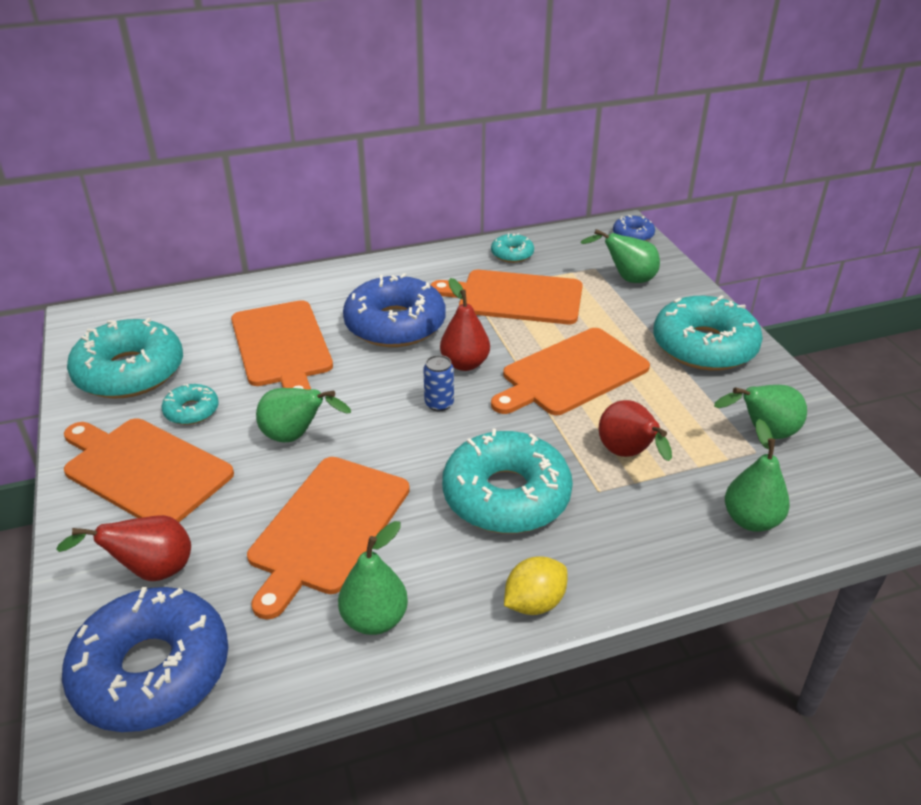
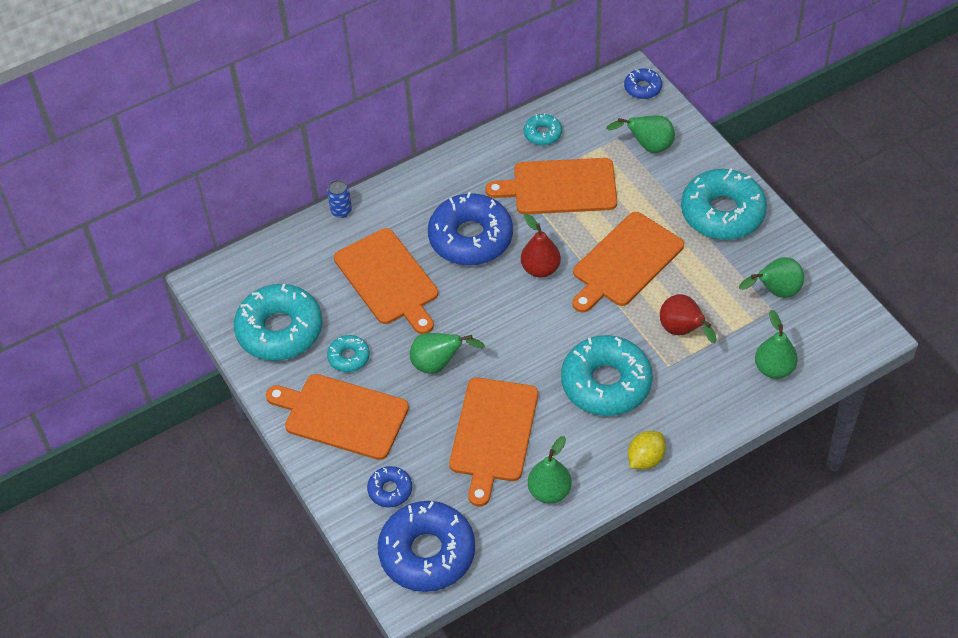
camera: 10 degrees left, 15 degrees up
(150, 571) = (390, 490): red pear -> blue donut
(439, 404) = (533, 312): blue can -> blue can (341, 211)

